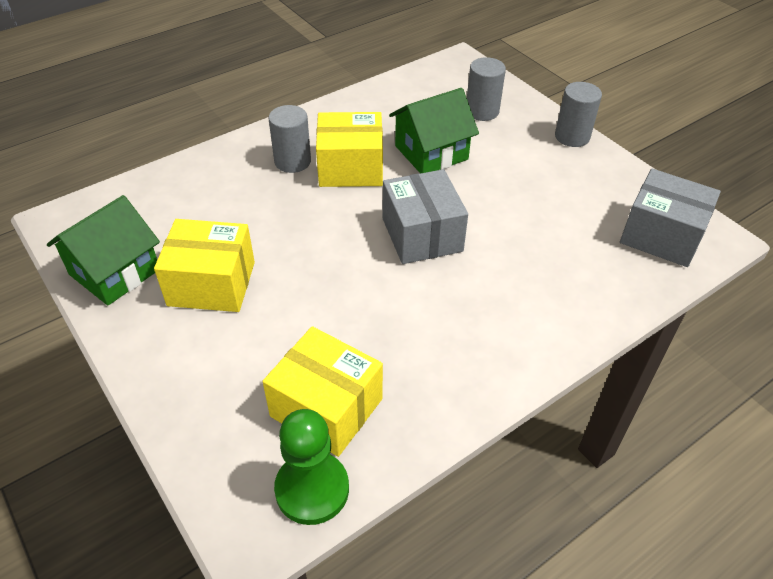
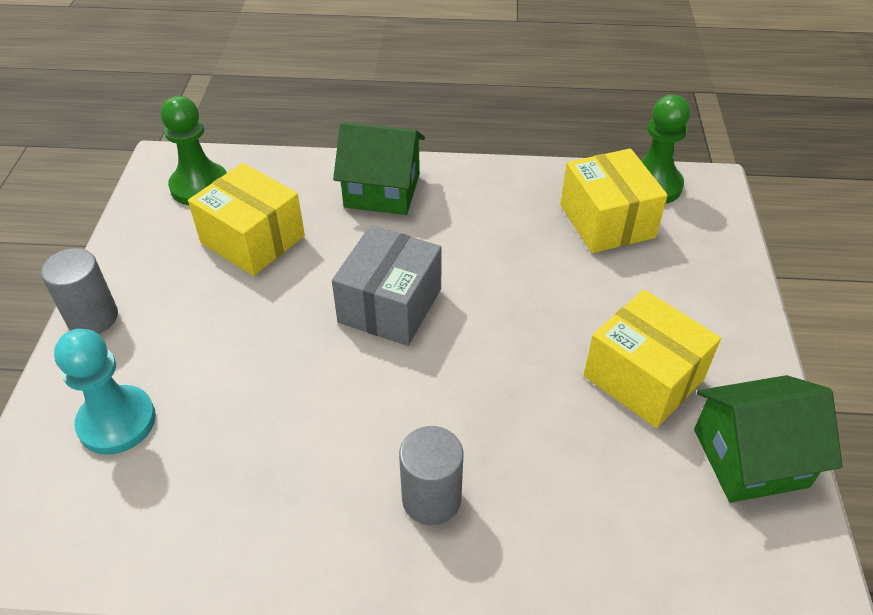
camera: 140 degrees left, 0 degrees up
(350, 168) = (371, 438): yellow box -> yellow box (253, 239)
(431, 152) = (258, 398): green house -> green house (382, 190)
(482, 111) = (117, 422): grey cylinder -> turquoise pawn
(661, 235) = (200, 186): grey box -> green pawn

